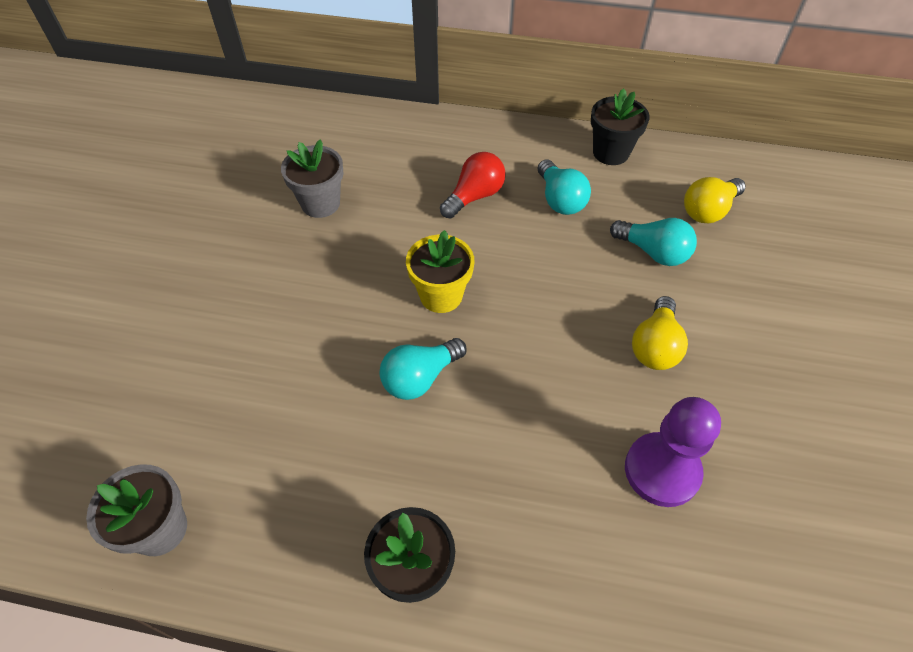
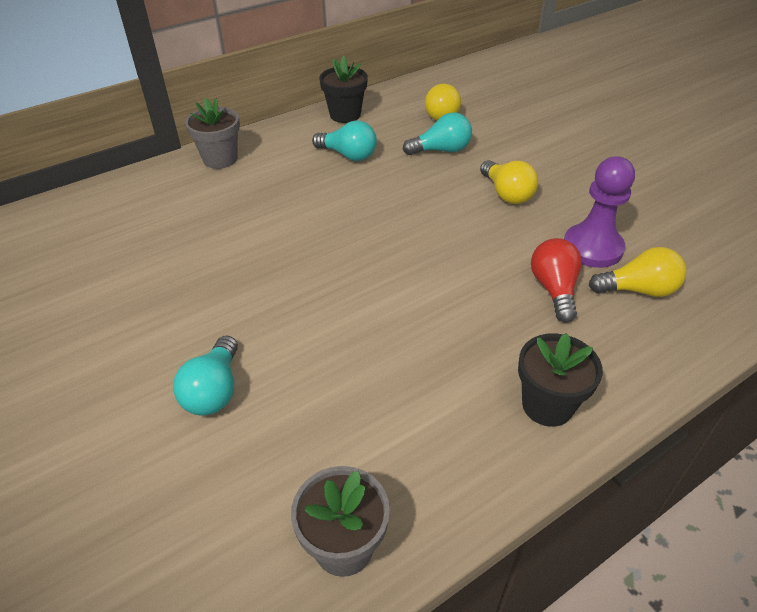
camera: 45 degrees left, 10 degrees down
(320, 203) = (170, 255): grey flower pot -> grey flower pot (220, 159)
(420, 378) = (398, 304): turquoise light bulb -> turquoise light bulb (214, 390)
(441, 295) = (345, 251): yellow flower pot -> none
(474, 196) = (288, 184): red light bulb -> red light bulb (554, 289)
(645, 551) = (638, 290): none -> yellow light bulb

